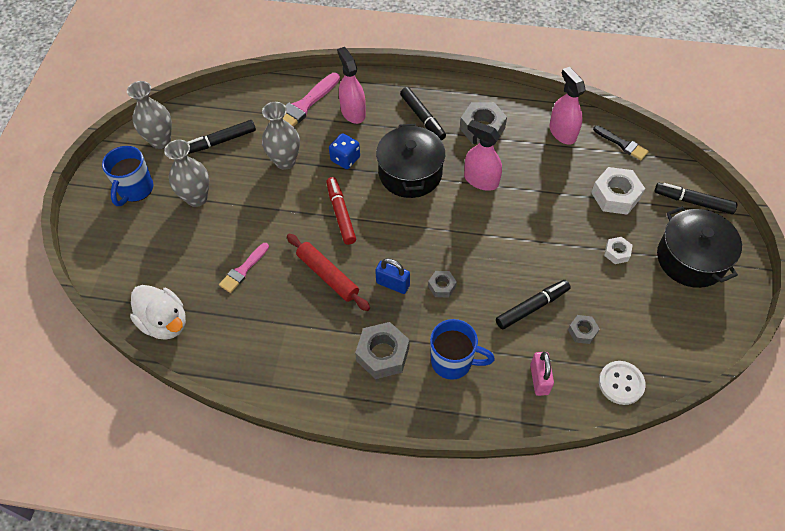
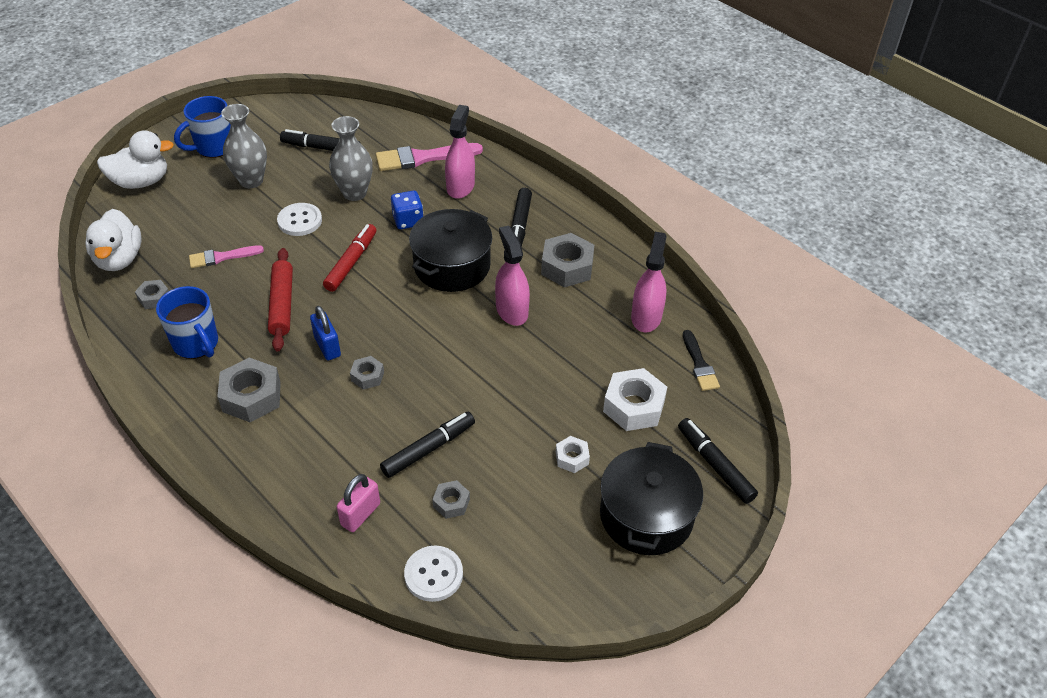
camera: 35 degrees right, 10 degrees down
(108, 252) = (141, 182): none -> white duck
(160, 141) = (275, 121): grey vase -> none
(229, 333) = (154, 298): none -> grey nut
(269, 206) = (300, 221): none -> white button
(453, 362) = (302, 444): blue mug -> blue mug (196, 344)
(532, 307) = (429, 449): black marker -> black marker turned 45 degrees counterclockwise

